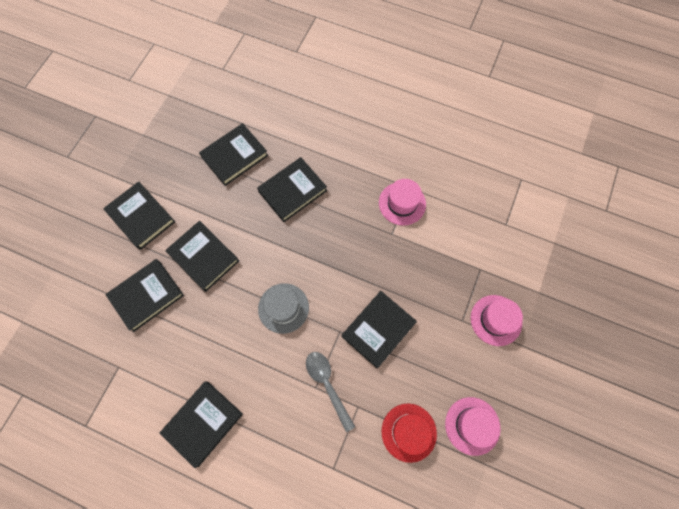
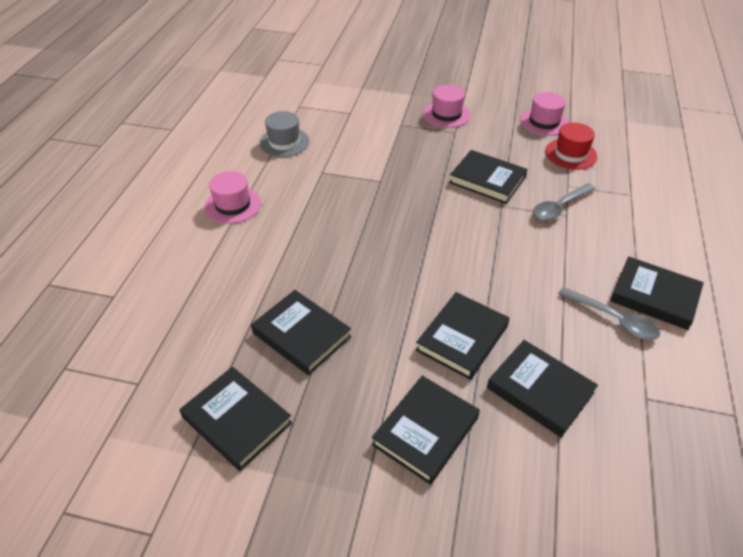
camera: 100 degrees left, 25 degrees down
(190, 376) = (613, 319): none -> grey spoon
(283, 308) = (496, 251): grey hat -> grey hat (284, 142)
(292, 191) = (345, 266): black book -> black book (237, 420)
(402, 203) = (342, 177): pink hat -> pink hat (233, 205)

